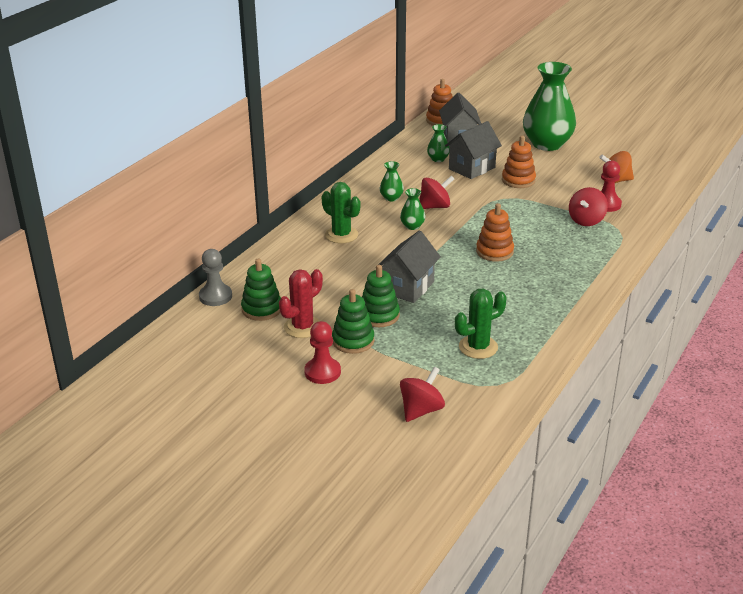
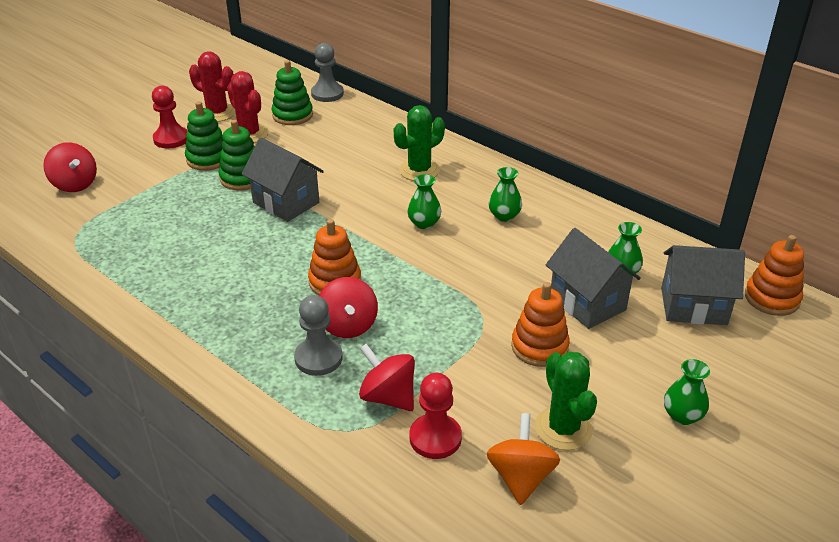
camera: 100 degrees right, 5 degrees up
(264, 355) = (217, 113): none -> red cactus
(435, 206) = (471, 249): red spinning top -> red spinning top (348, 325)
(478, 347) = (145, 233): green cactus -> green cactus (563, 428)
(547, 144) = (682, 415): green vase -> green vase, size x0.42
(570, 246) = (318, 358): none -> grey pawn

